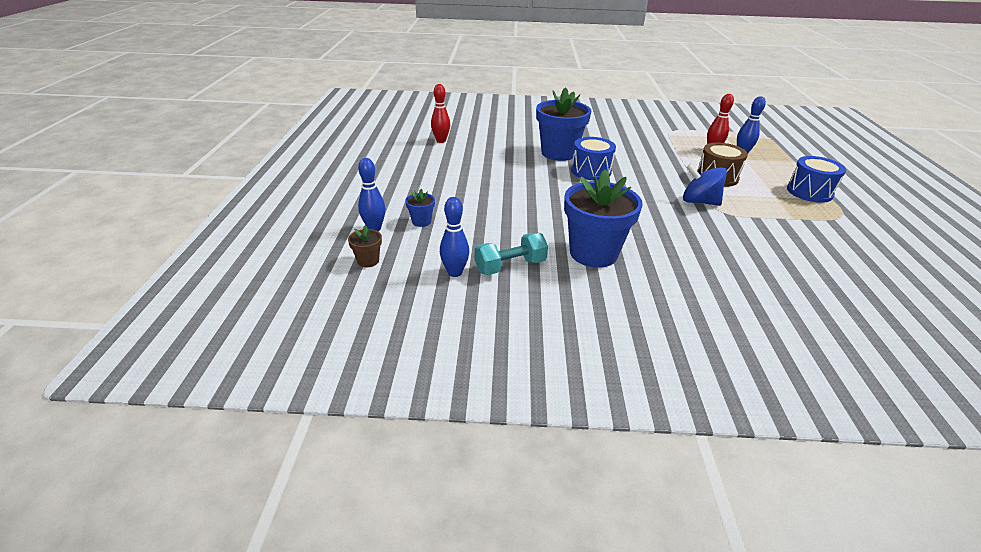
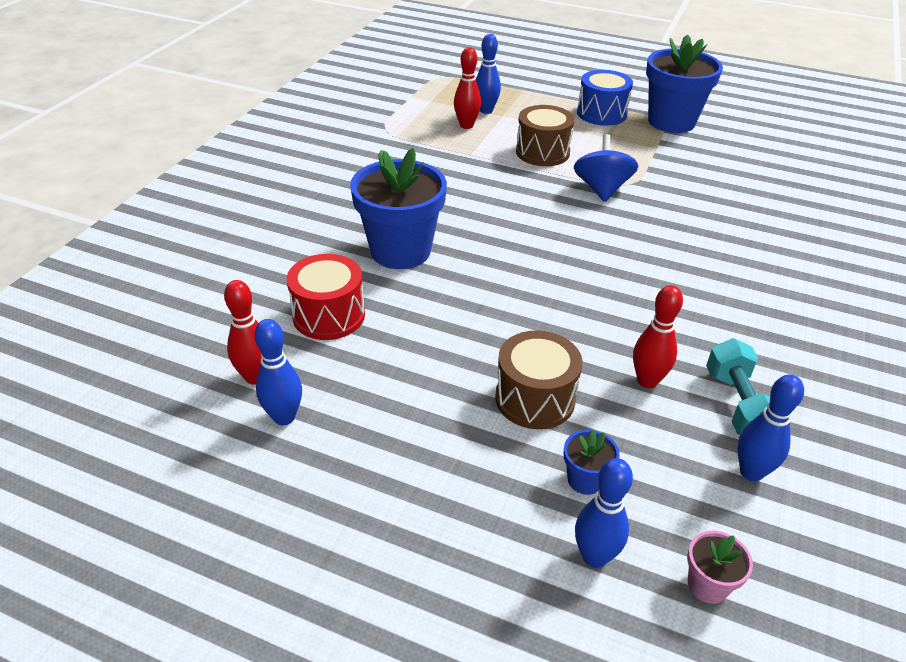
camera: 70 degrees left, 5 degrees up
(368, 261) = (707, 585): brown flower pot -> pink flower pot
(421, 150) = (284, 417): none -> blue bowling pin
(471, 202) = (535, 398): none -> brown drum
(492, 147) = (329, 315): none -> red drum
(509, 233) = (647, 381): none -> red bowling pin
(591, 171) = (479, 241): blue drum -> none
(593, 253) = (712, 316): blue flower pot -> blue flower pot (671, 122)
(699, 202) = (601, 189): blue spinning top -> blue spinning top turned 135 degrees clockwise

